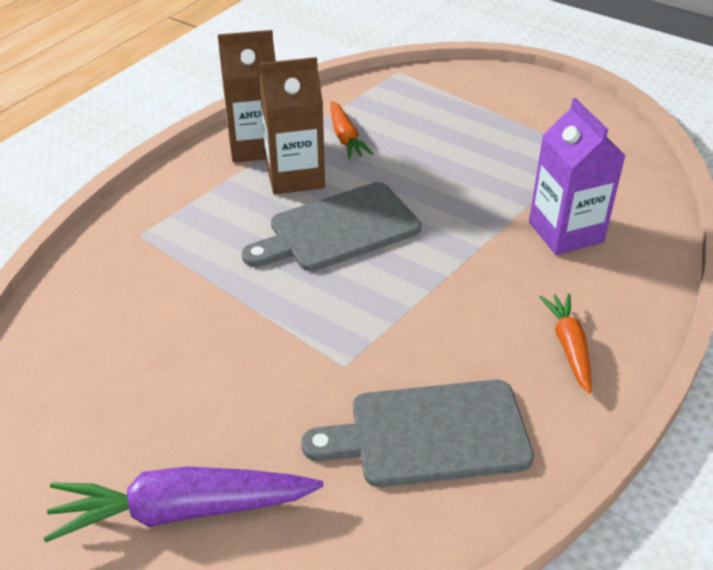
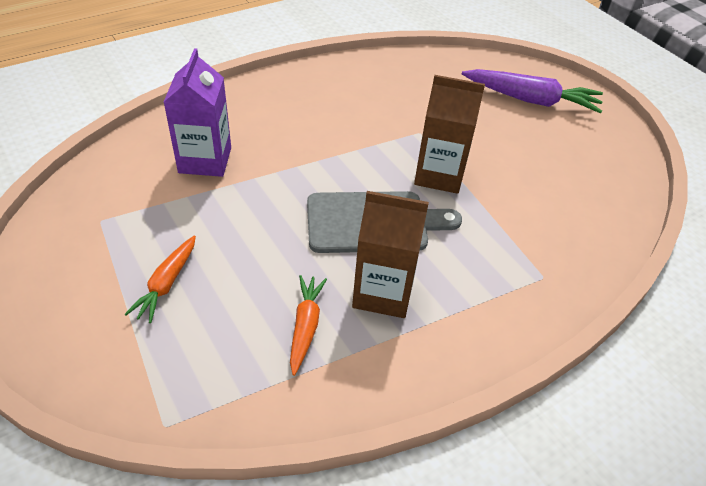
camera: 160 degrees left, 5 degrees up
(255, 146) = (406, 351): brown carton -> brown carton (439, 175)
(430, 434) = (391, 89): grey cutting board -> none
(569, 347) = (281, 99): orange carrot -> orange carrot (166, 284)

